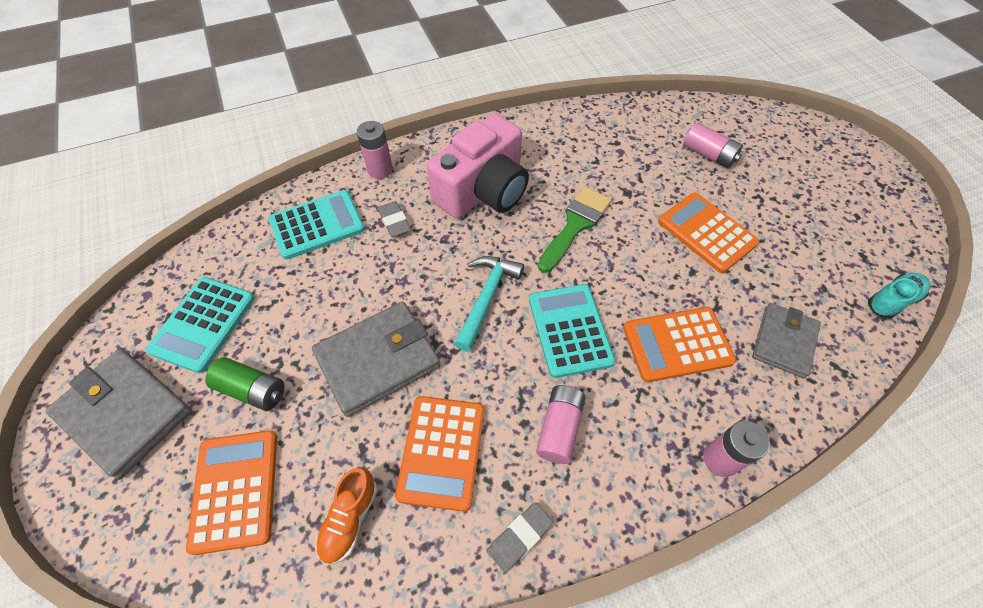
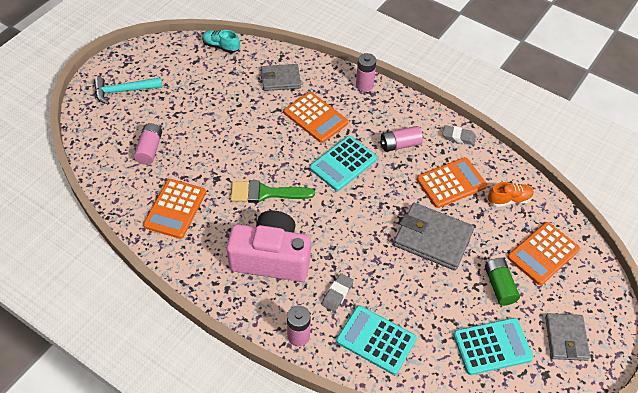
camera: 125 degrees left, 5 degrees down
(125, 413) = (566, 338): grey wallet -> grey wallet, size x0.65
(486, 298) = (354, 210): turquoise hammer -> turquoise hammer (124, 91)
(706, 232) = (225, 129): orange calculator -> orange calculator (175, 209)

